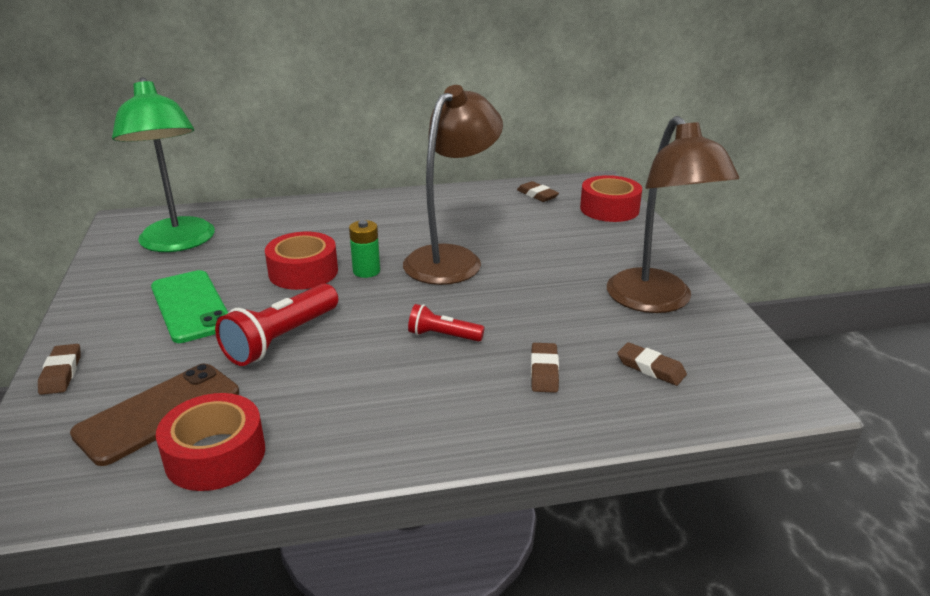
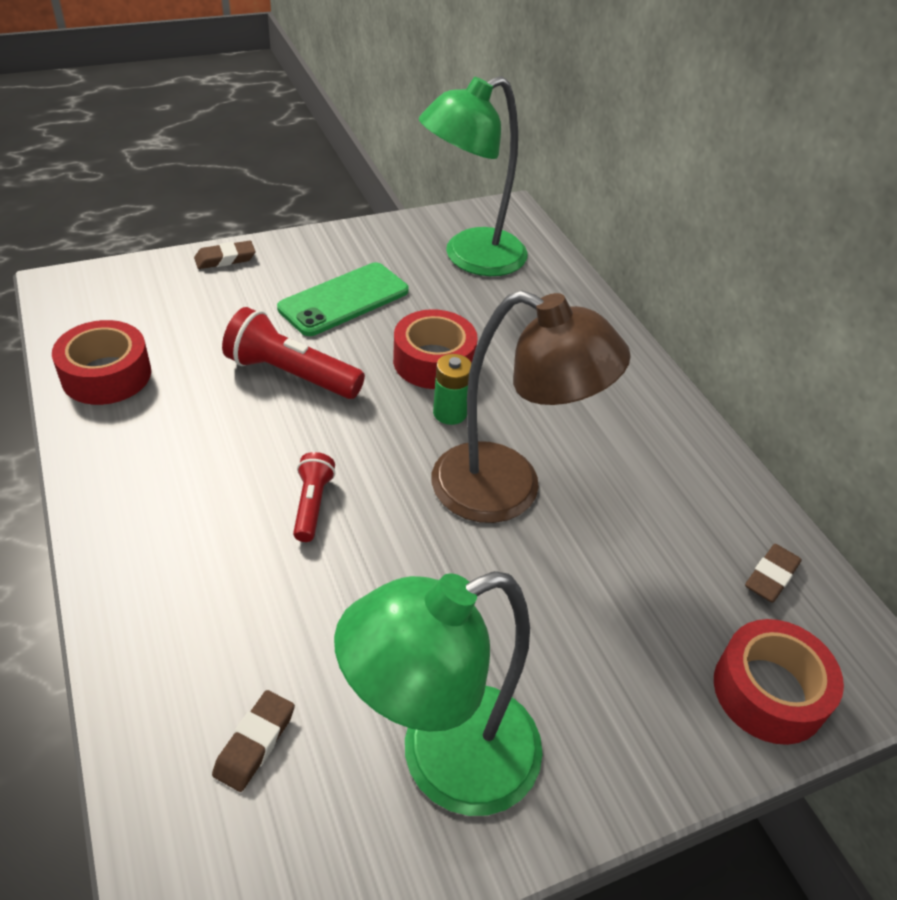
camera: 75 degrees right, 15 degrees up
(158, 413) = (167, 327): brown phone -> none
(544, 371) = (241, 613): brown eraser -> none
(656, 301) = (444, 760): brown lamp -> green lamp

